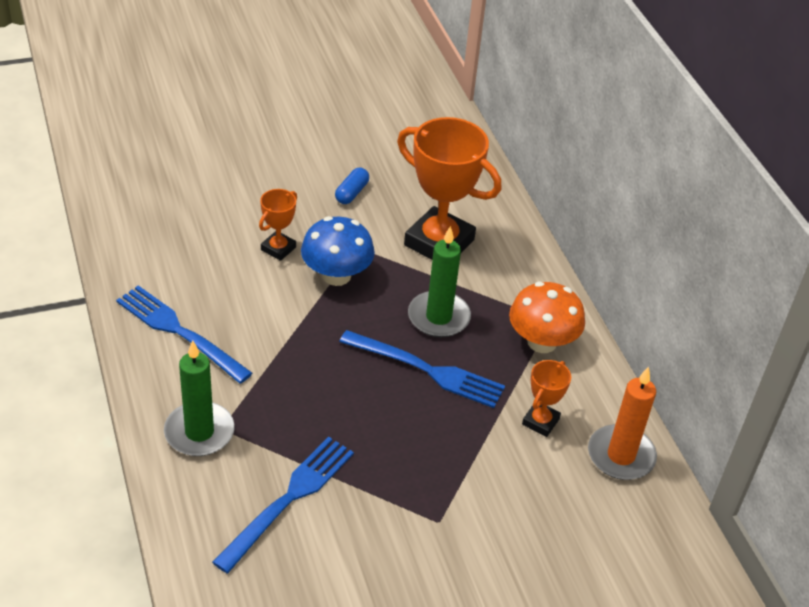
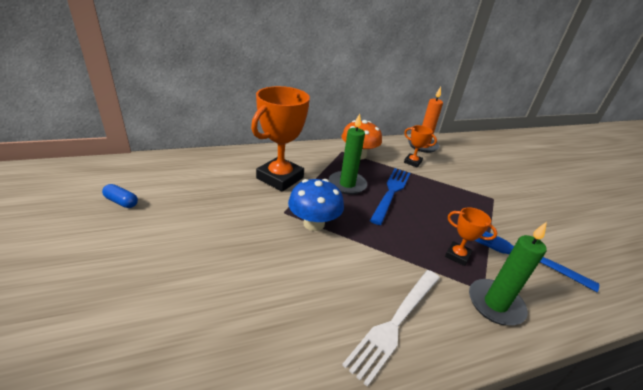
camera: 90 degrees left, 10 degrees down
(178, 331) = (395, 324): blue fork -> white fork
(278, 248) = (284, 254): orange trophy -> orange trophy (457, 255)
(351, 193) = (220, 211): blue capsule -> blue capsule (121, 202)

